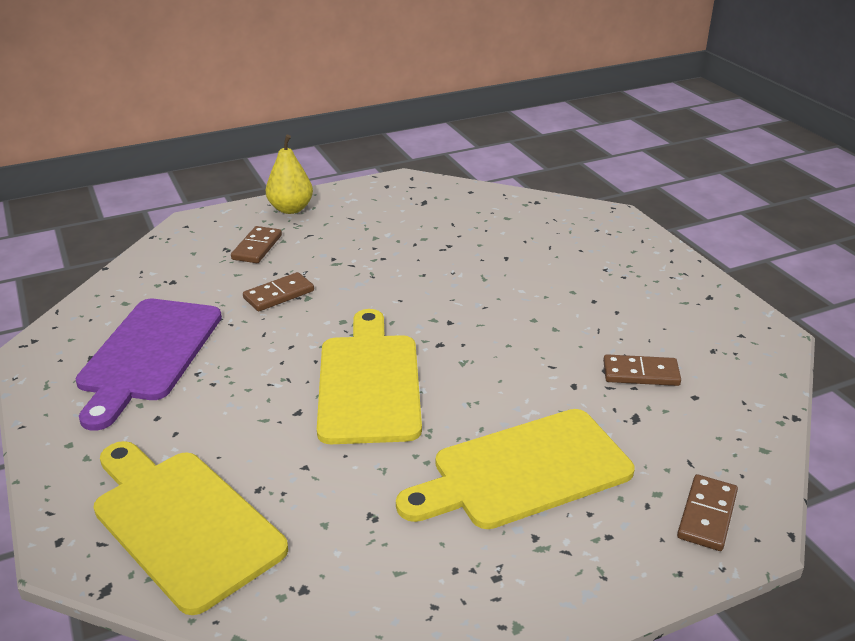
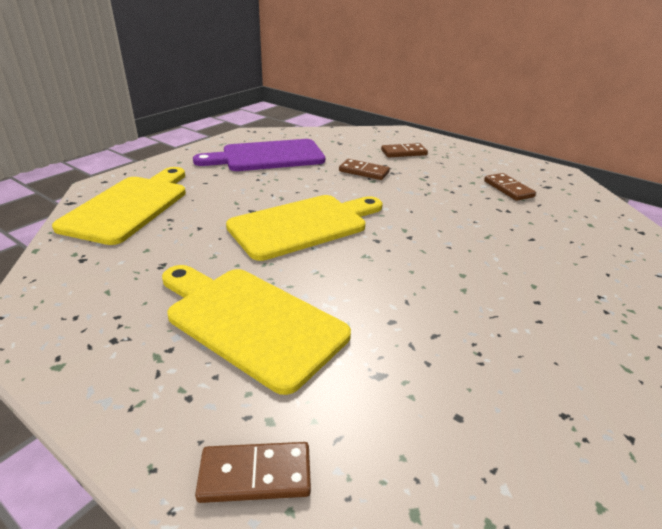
camera: 60 degrees right, 0 degrees up
(291, 209) = (459, 149): yellow pear -> none
(641, 373) = (455, 362): brown domino -> brown domino (508, 189)

